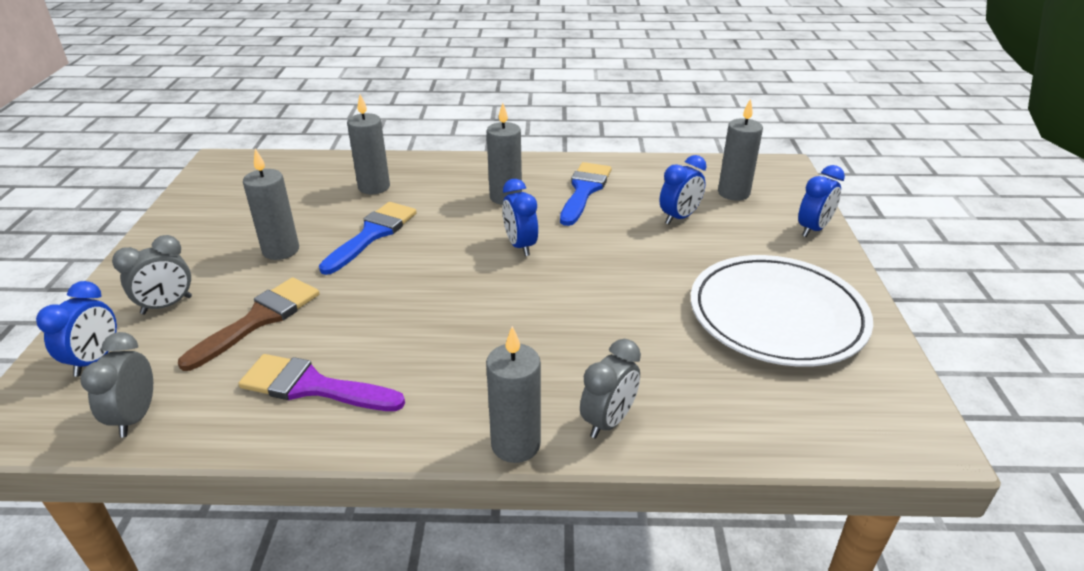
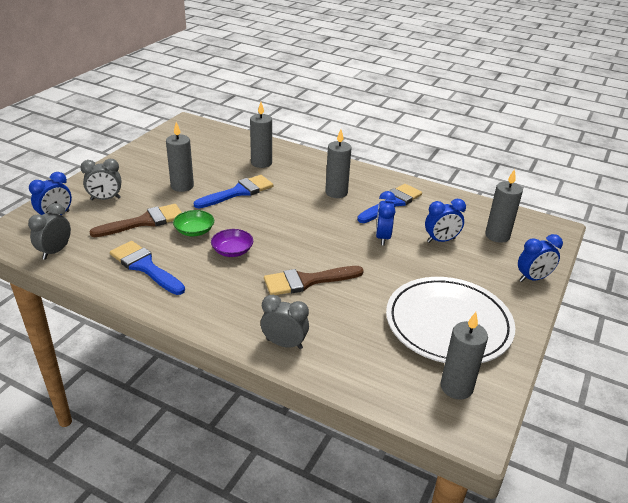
camera: 25 degrees right, 0 degrees up
(312, 386) = (145, 266): purple brush -> blue brush
(350, 308) = (194, 231): none -> green bowl
(429, 317) = (232, 251): none -> purple bowl
(515, 444) = (223, 336): grey candle -> grey candle (456, 387)
(520, 246) = (319, 226): blue clock -> blue clock (382, 237)
(565, 323) = (307, 281): none -> brown brush
(608, 421) = (284, 344): grey clock -> grey clock turned 135 degrees counterclockwise

